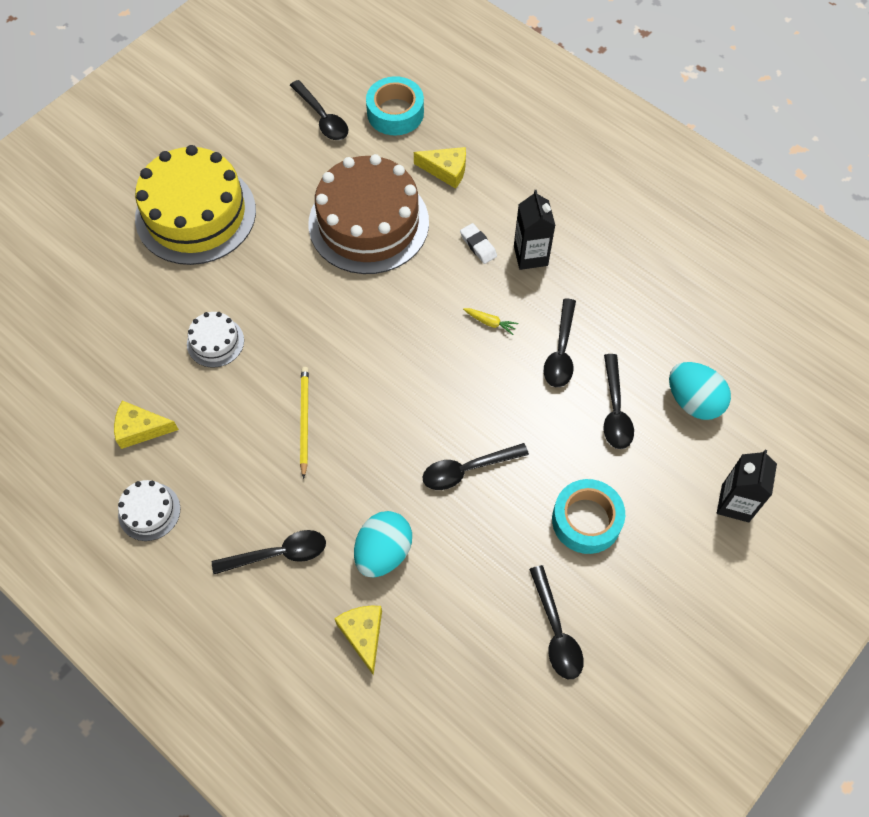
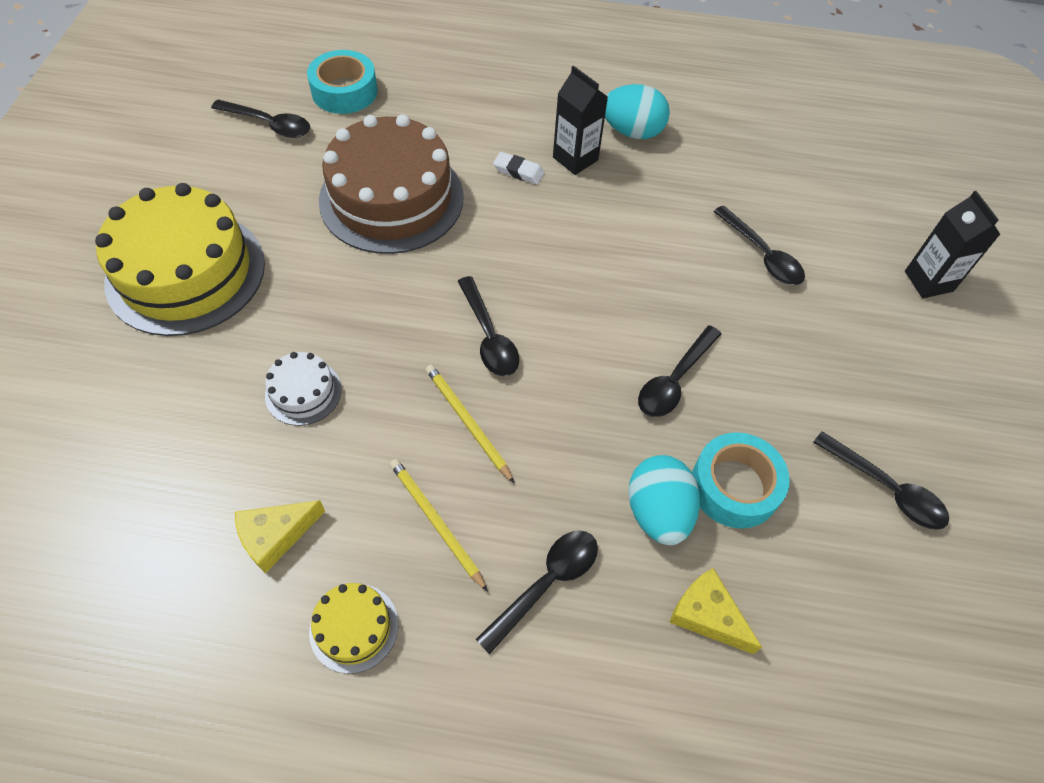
camera: 35 degrees left, 5 degrees down
(149, 511) = (354, 627): white cake -> yellow cake
(239, 476) = (436, 522): none -> yellow pencil
(446, 170) = (435, 120): yellow cheese -> none
(490, 322) = (585, 233): yellow carrot -> none
(561, 352) = (671, 228): black spoon -> black spoon (489, 336)
(586, 520) = (822, 366): turquoise tape -> turquoise tape (734, 486)
(693, 401) = (820, 214): turquoise egg -> turquoise egg (632, 132)

